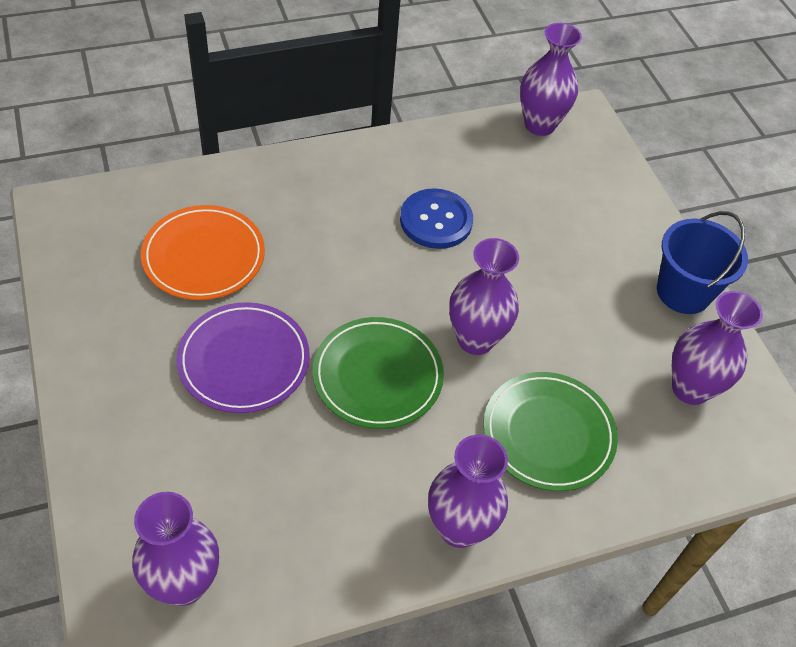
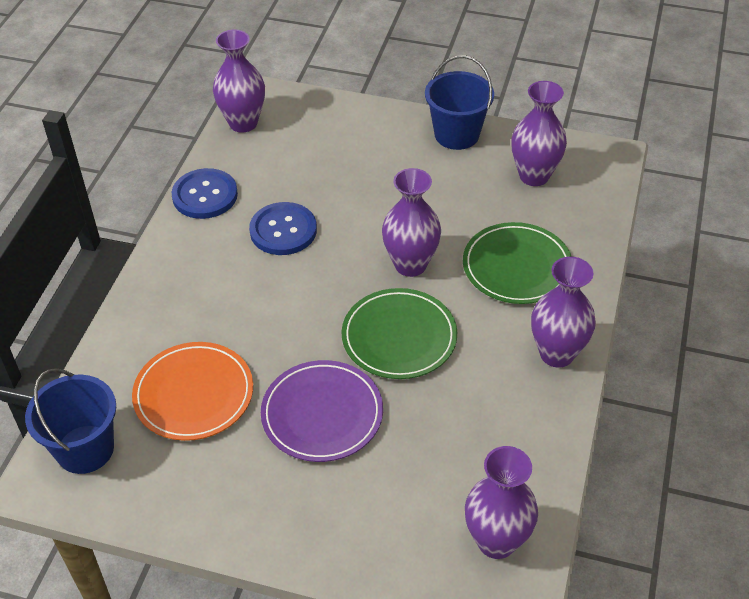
camera: 50 degrees left, 5 degrees down
(102, 216) = (85, 449): none -> blue bucket
(430, 145) = (205, 195): none -> blue button

